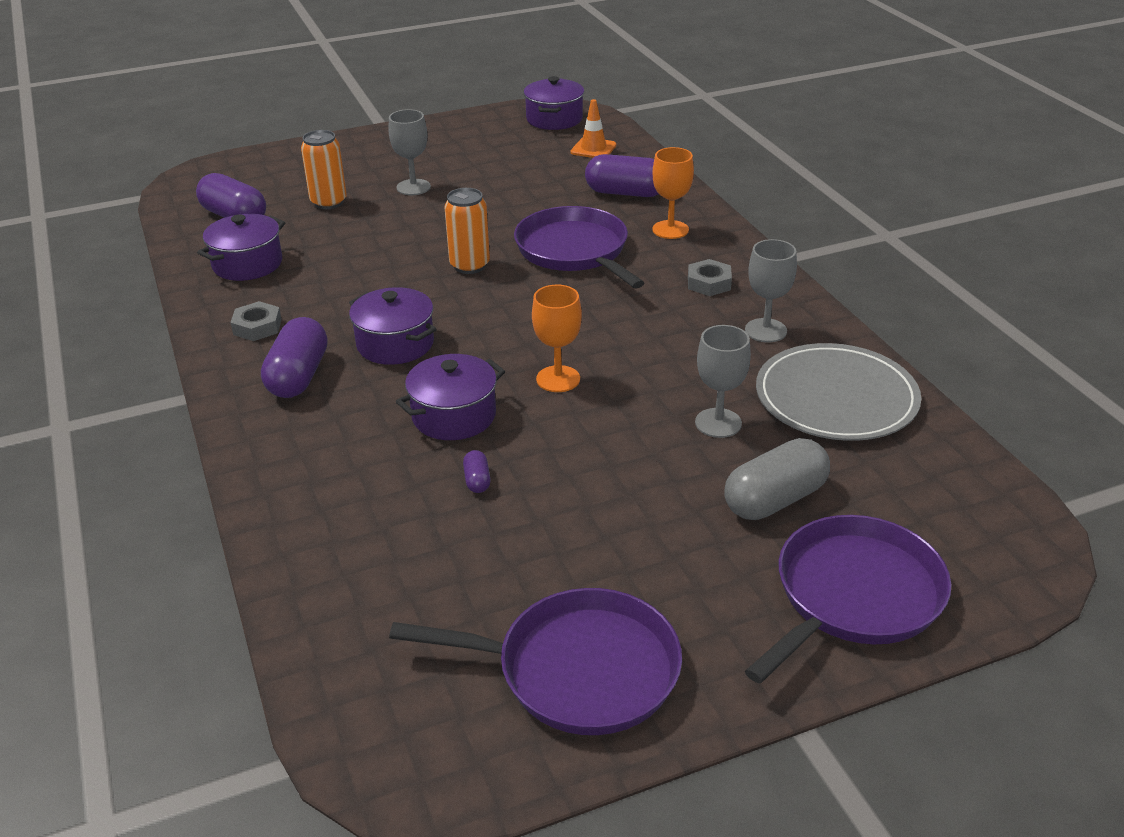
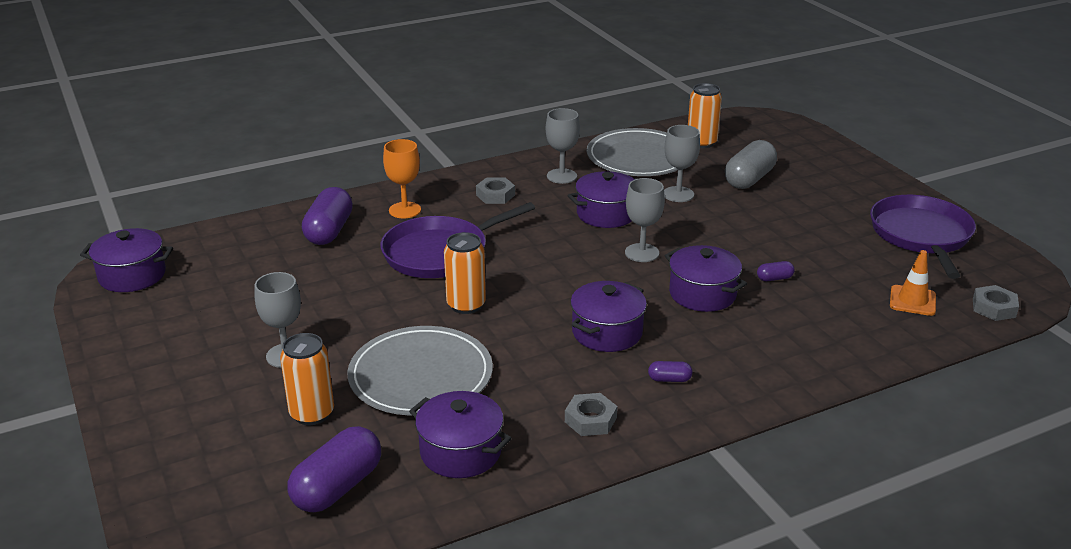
camera: 95 degrees left, 5 degrees down
(298, 376) = (669, 379): purple capsule -> purple capsule, size x0.45
(345, 698) = (994, 308): none -> grey nut
(361, 245) = (421, 375): none -> grey plate
(558, 379) = (642, 253): orange goblet -> grey goblet
(593, 149) = (222, 250): orange traffic cone -> orange traffic cone (912, 301)
(659, 359) = (606, 214): none -> purple pot
(775, 499) = (749, 179): grey capsule -> grey capsule turned 75 degrees clockwise
(853, 596) = (819, 162): purple pan -> none
(904, 465) = (701, 143): none -> orange can

